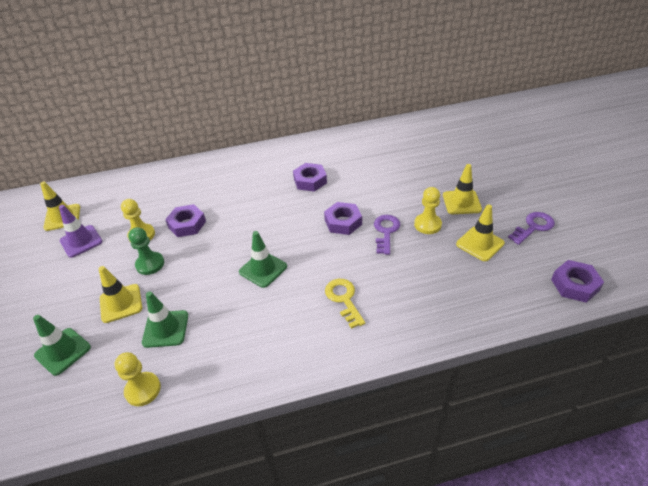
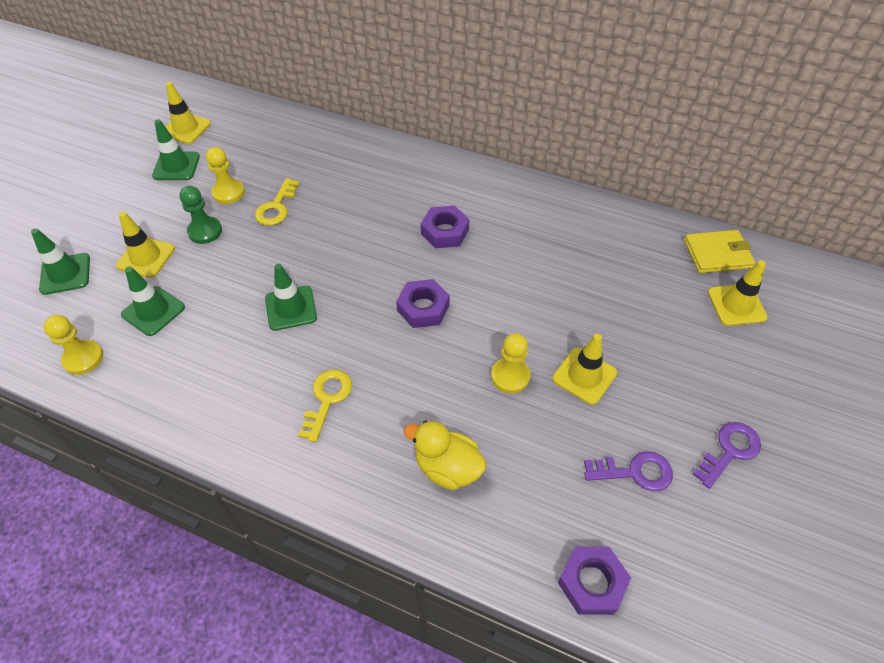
camera: 35 degrees right, 10 degrees up
(81, 241) = (176, 166): purple traffic cone -> green traffic cone
(187, 224) = (276, 207): purple nut -> yellow key
(386, 232) = (454, 352): purple key -> purple key (729, 451)
(449, 285) = (447, 467): none -> yellow duck
(455, 119) = (717, 254): none -> yellow wallet
(480, 244) = (541, 444): yellow traffic cone -> yellow traffic cone (736, 305)

